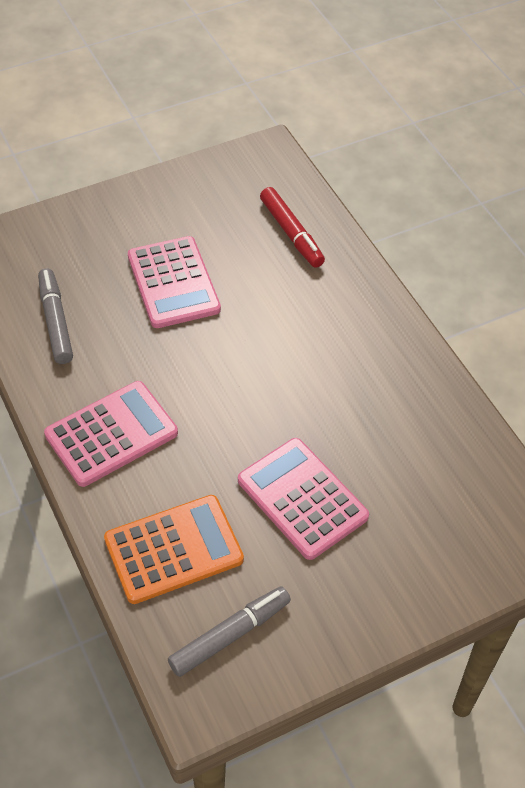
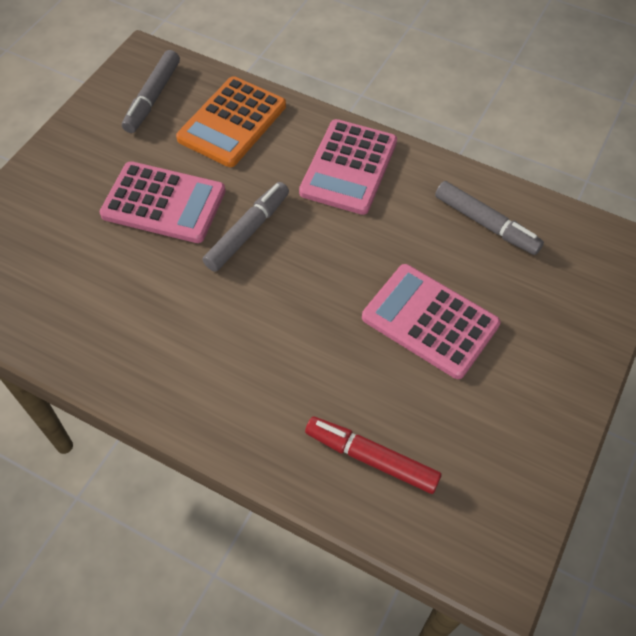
camera: 145 degrees right, 5 degrees up
(249, 427) = (248, 232): none -> grey marker

